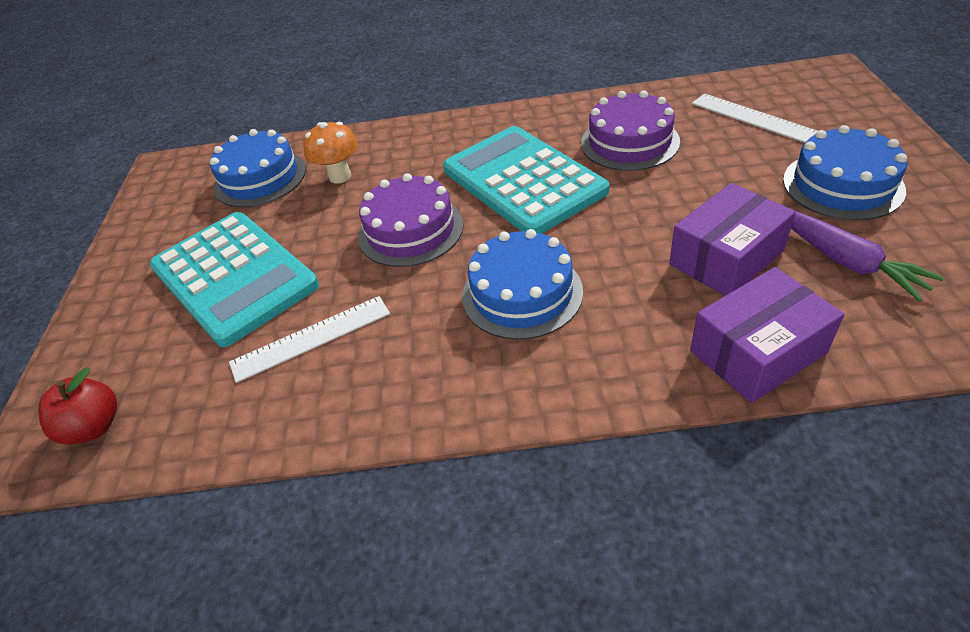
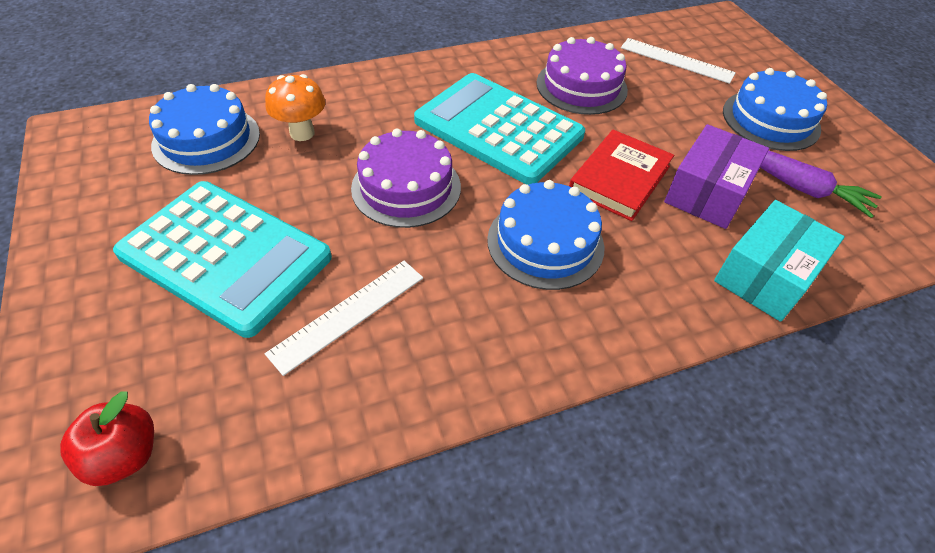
camera: 25 degrees left, 5 degrees up
(629, 237) = (619, 179): none -> red book
(757, 352) = (766, 275): purple box -> turquoise box

